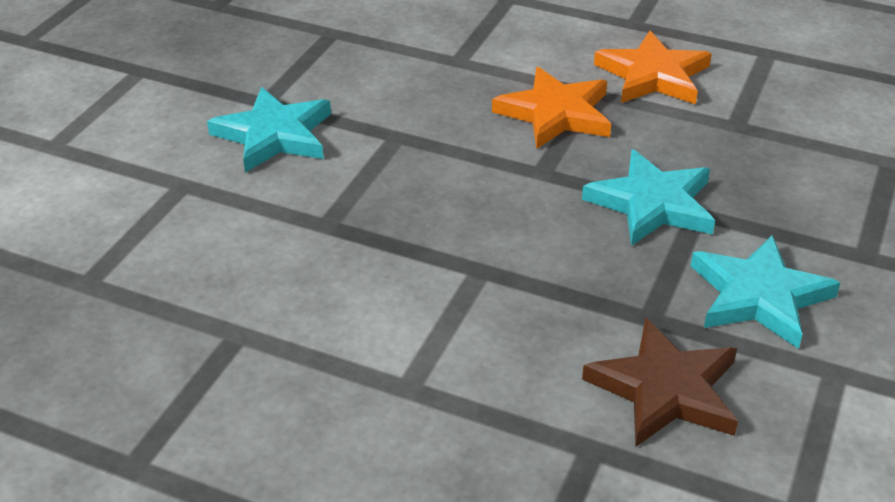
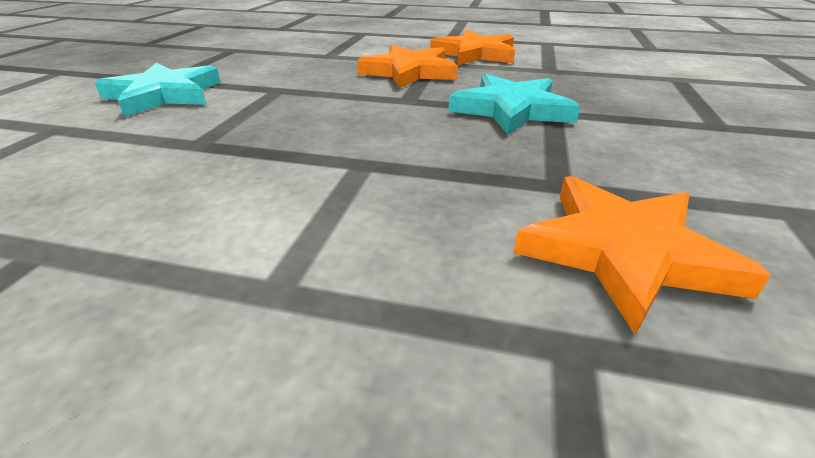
camera: 10 degrees left, 5 degrees down
(665, 389) = (624, 252): brown star -> orange star
(759, 296) = (654, 159): turquoise star -> none

